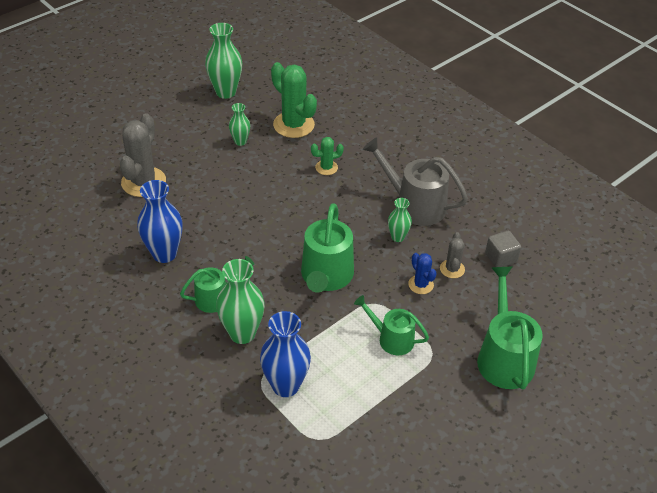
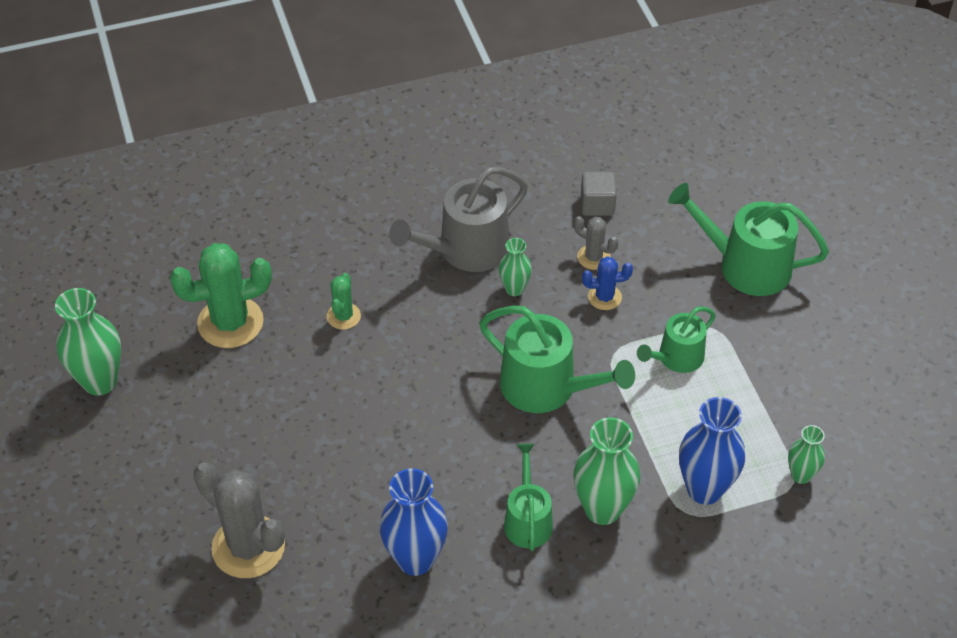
camera: 65 degrees left, 5 degrees up
(240, 141) = (228, 398): green vase -> green vase (801, 475)

